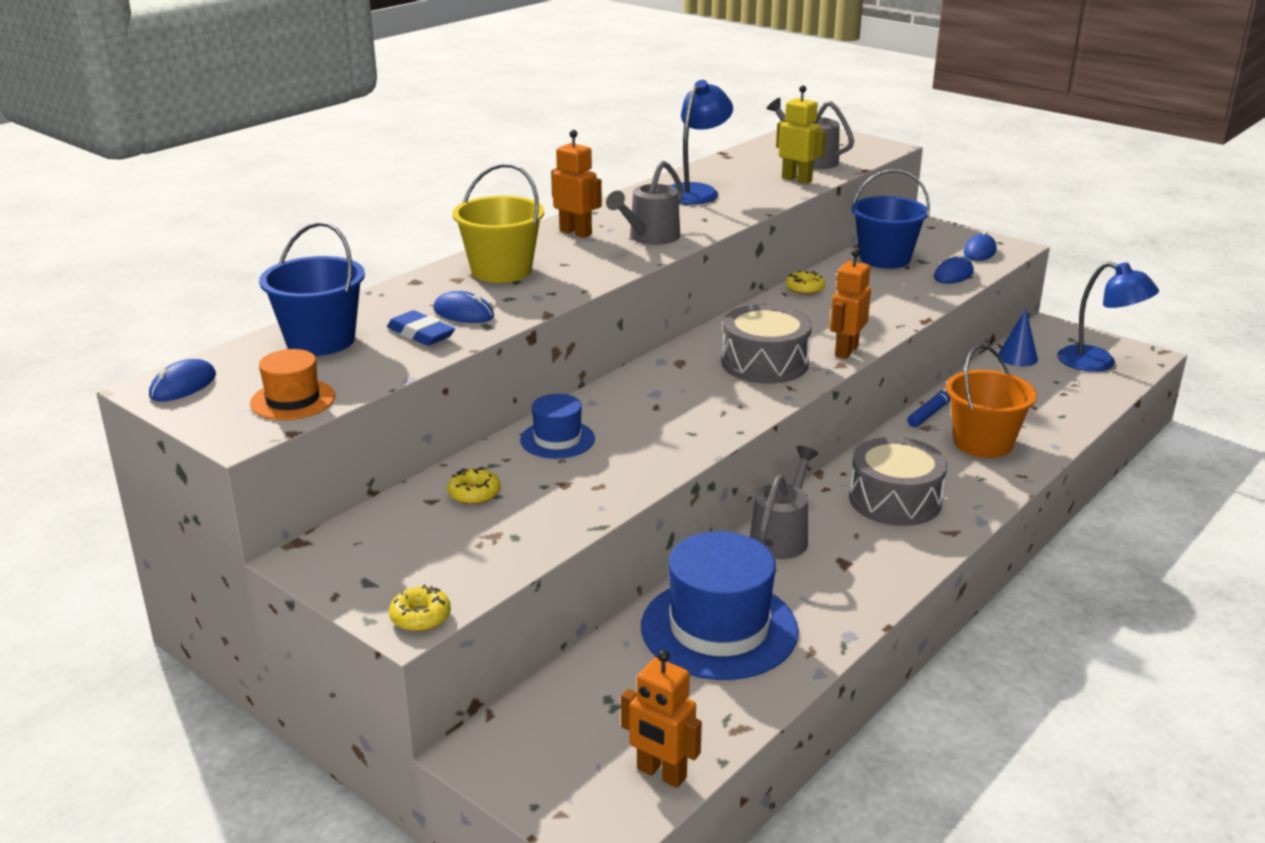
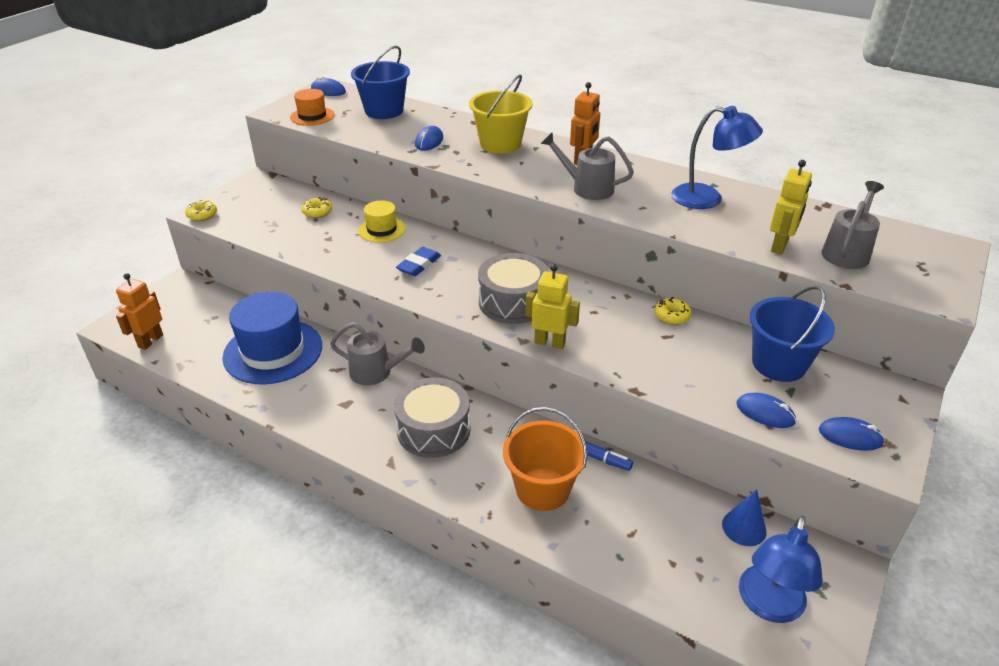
camera: 80 degrees right, 10 degrees up
(421, 334) = (397, 134): blue eraser -> blue eraser (419, 265)
(557, 439) = (381, 230): blue hat -> yellow hat
(846, 351) = (550, 342): orange robot -> yellow robot

